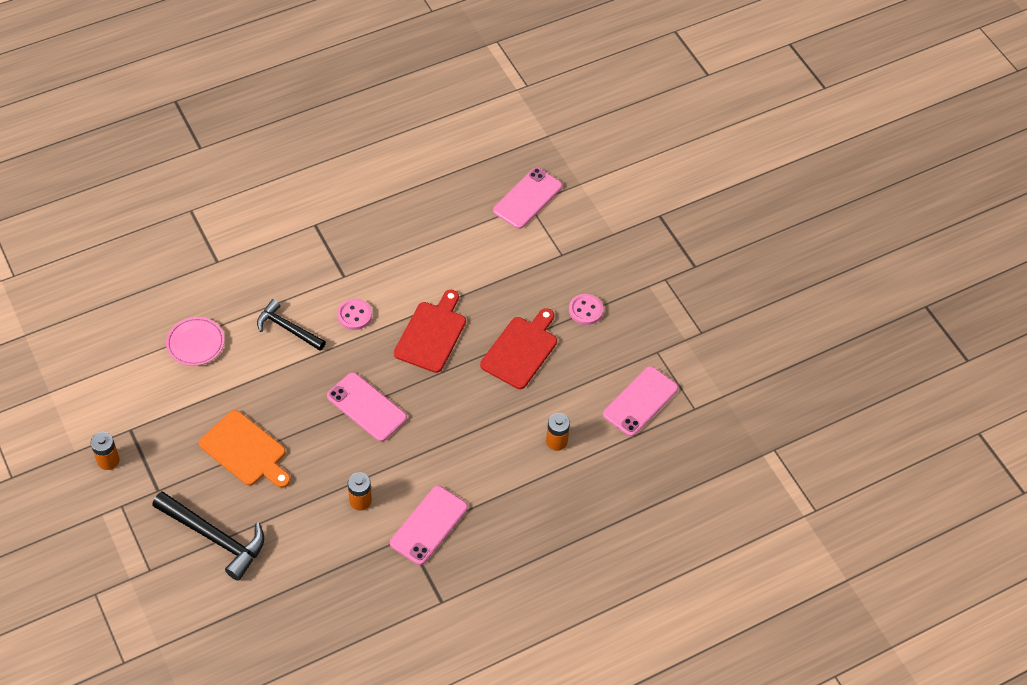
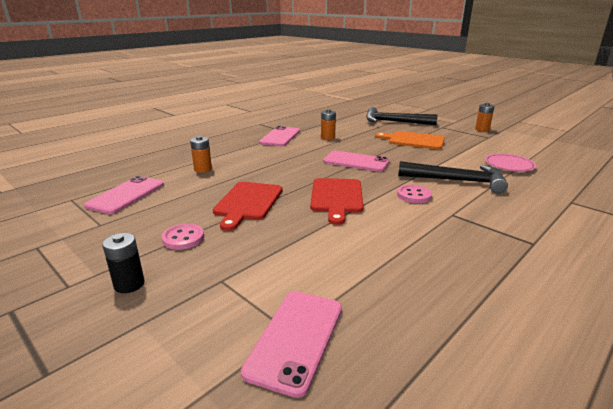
camera: 165 degrees right, 30 degrees down
(288, 328) = (456, 181): black hammer -> black hammer, size x1.52
(624, 268) = (129, 284): none -> black battery

